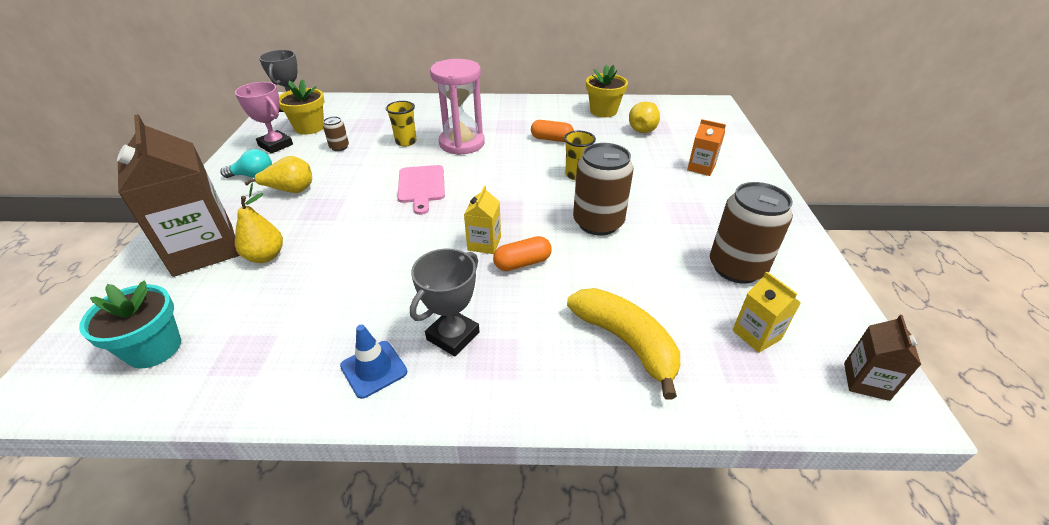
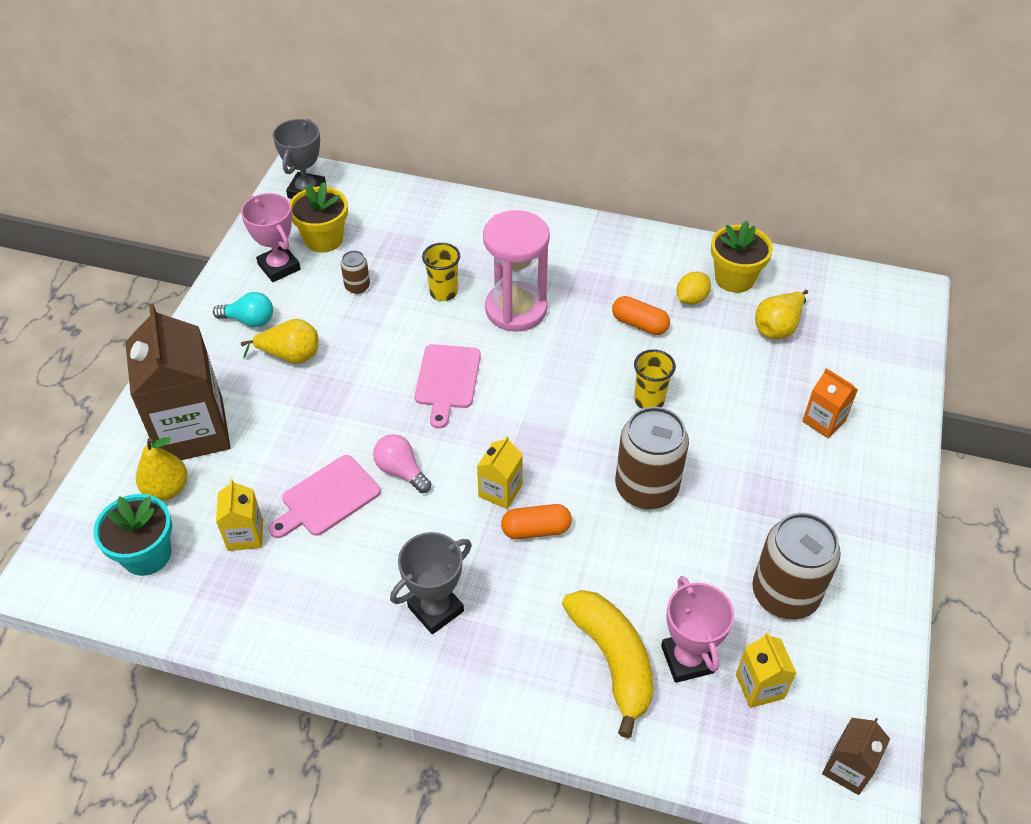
camera: 15 degrees right, 10 degrees up
(258, 314) = (245, 535): none -> yellow carton
(265, 256) = (256, 456): yellow pear -> yellow pear (167, 489)
(334, 274) = (327, 498): none -> pink cutting board
(374, 369) = (350, 629): blue traffic cone -> none
(397, 245) = (401, 471): none -> pink light bulb
(580, 123) = (691, 299): none -> yellow lemon
(687, 328) = (687, 659): none -> pink trophy

